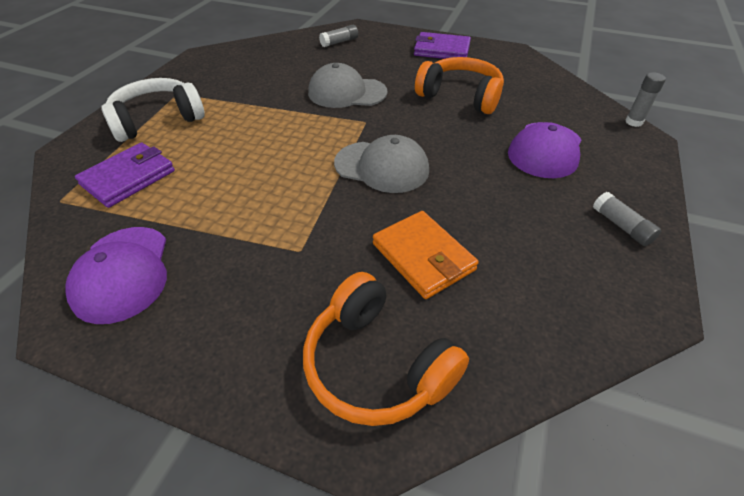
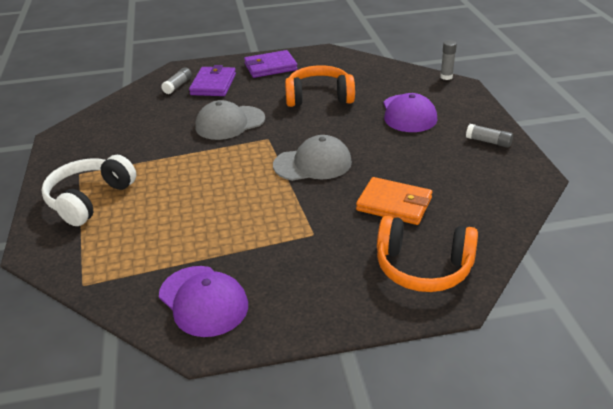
camera: 30 degrees left, 10 degrees down
(128, 178) = (122, 246): purple wallet -> purple wallet (213, 84)

